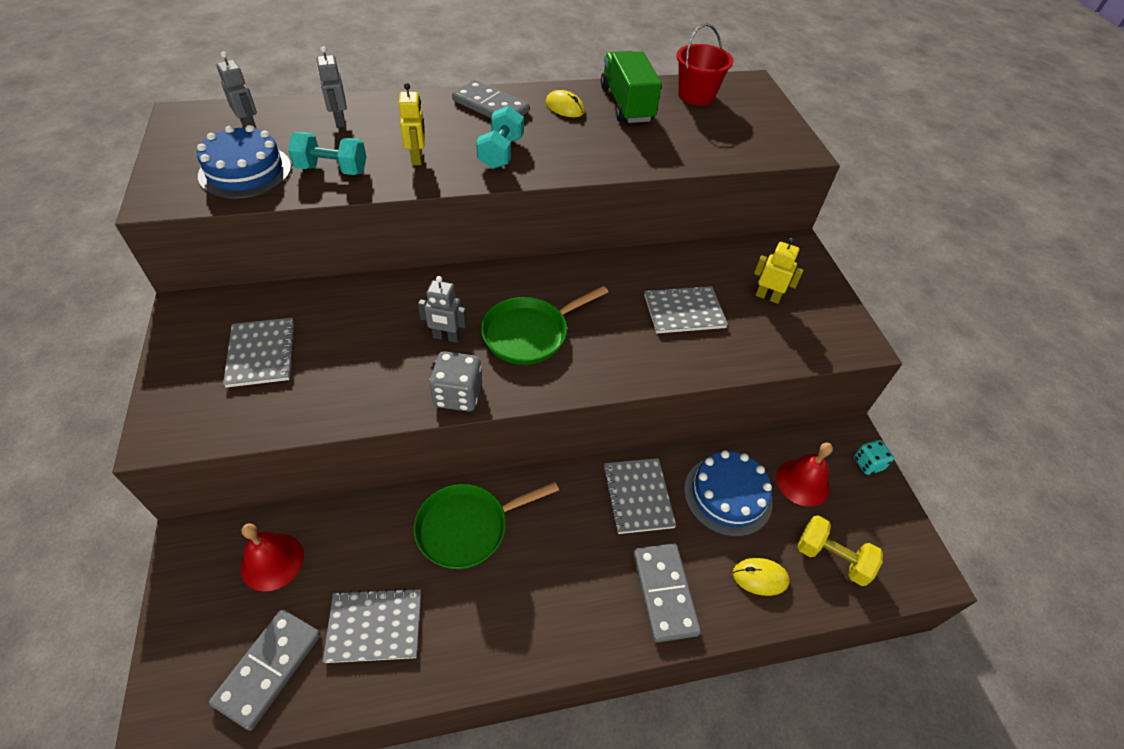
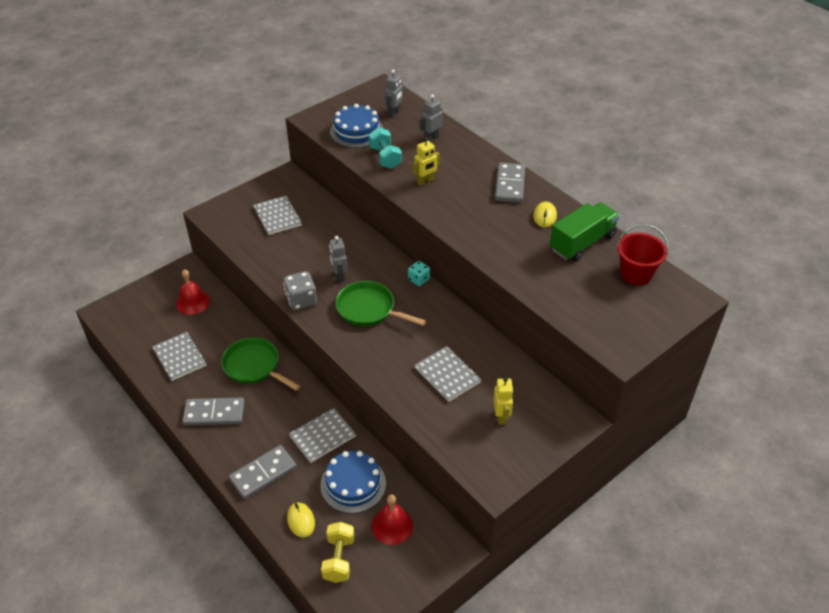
camera: 65 degrees right, 5 degrees down
(261, 353) = (277, 216): grey notebook -> grey notebook turned 75 degrees counterclockwise
(269, 669) = (141, 331): grey domino -> grey domino (214, 413)
(501, 153) = (463, 210): turquoise dumbbell -> none
(868, 463) = (437, 564): turquoise dice -> turquoise dice (419, 279)

